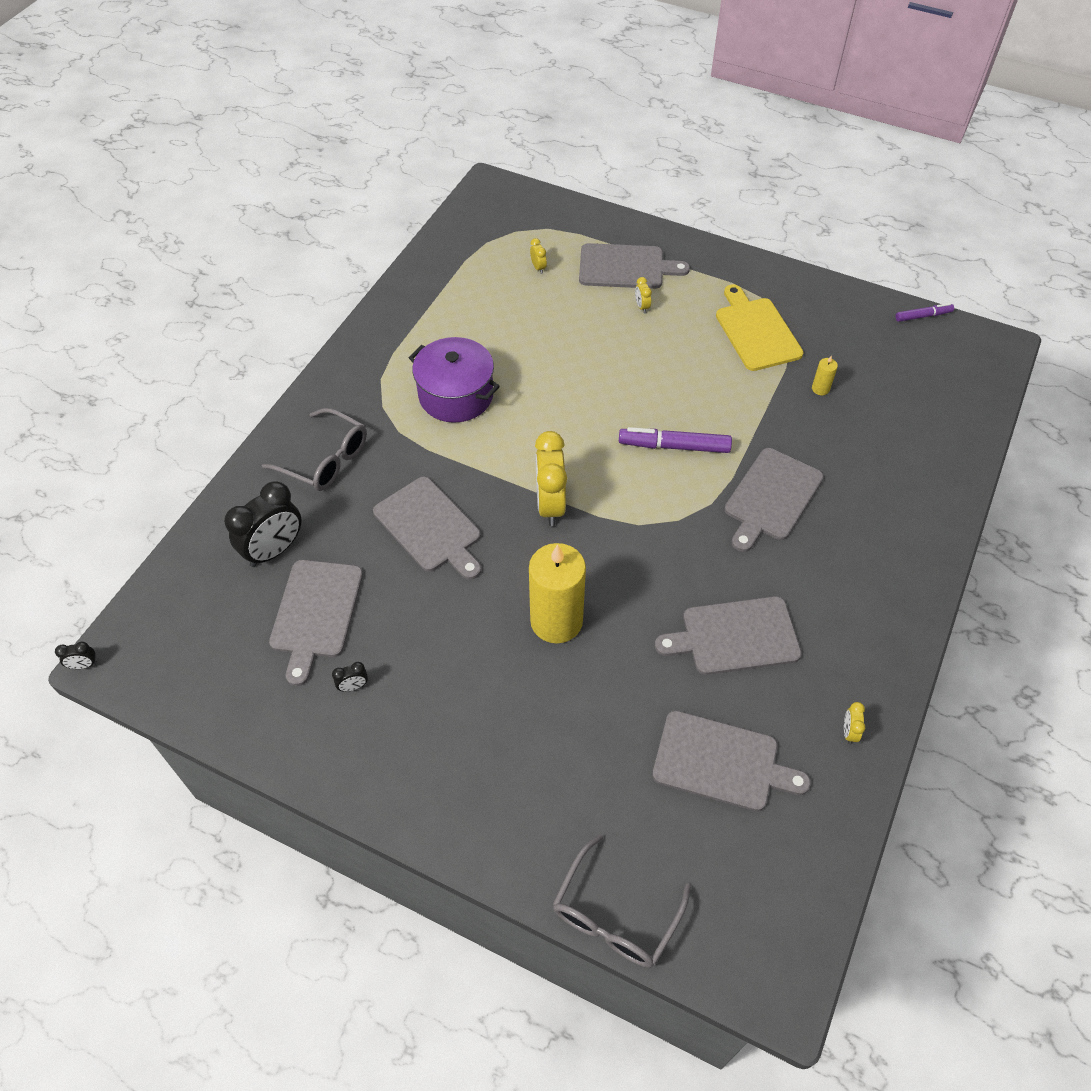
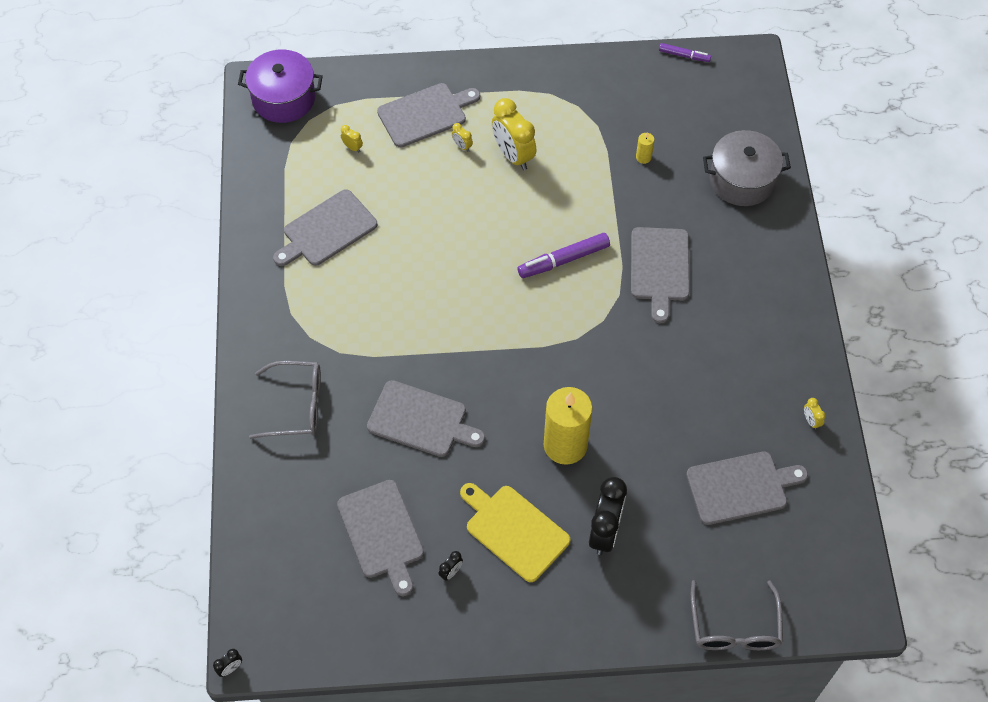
camera: 30 degrees left, 5 degrees up
(274, 550) = (312, 501): black clock -> black clock (605, 532)
(456, 395) = (364, 298): purple pot -> purple pot (284, 98)
(550, 505) = (501, 355): yellow clock -> yellow clock (513, 155)
(735, 636) = (697, 391): grey cutting board -> grey cutting board (327, 230)
(756, 331) = (566, 128): yellow cutting board -> yellow cutting board (514, 530)
(916, 453) = (742, 180): none -> grey pot
(923, 316) = (684, 55): purple marker -> purple marker turned 60 degrees clockwise

